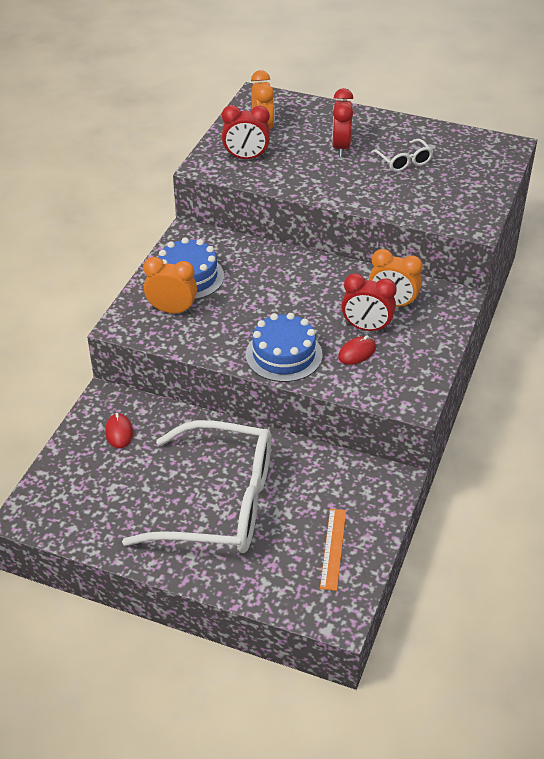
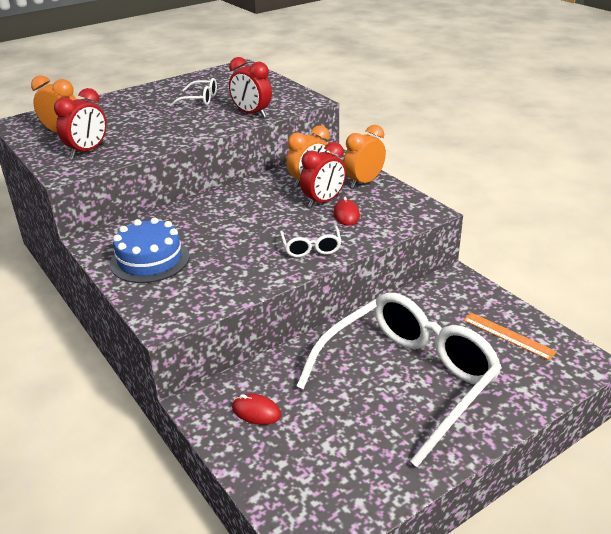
camera: 55 degrees left, 10 degrees down
(172, 310) = (182, 284): orange clock -> orange clock (364, 182)
(283, 355) = (311, 247): blue cake -> white glasses
(341, 147) = (144, 114): red clock -> red clock (251, 114)

